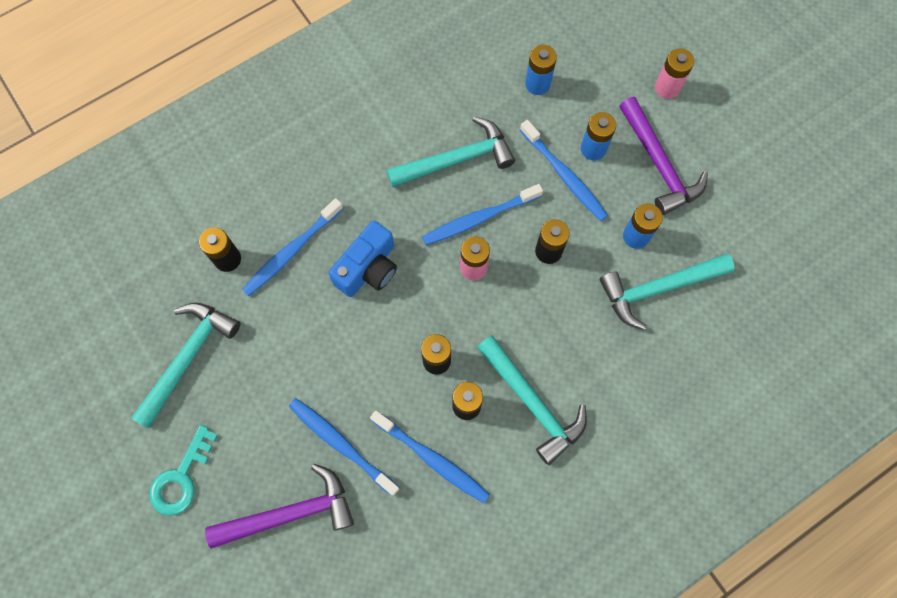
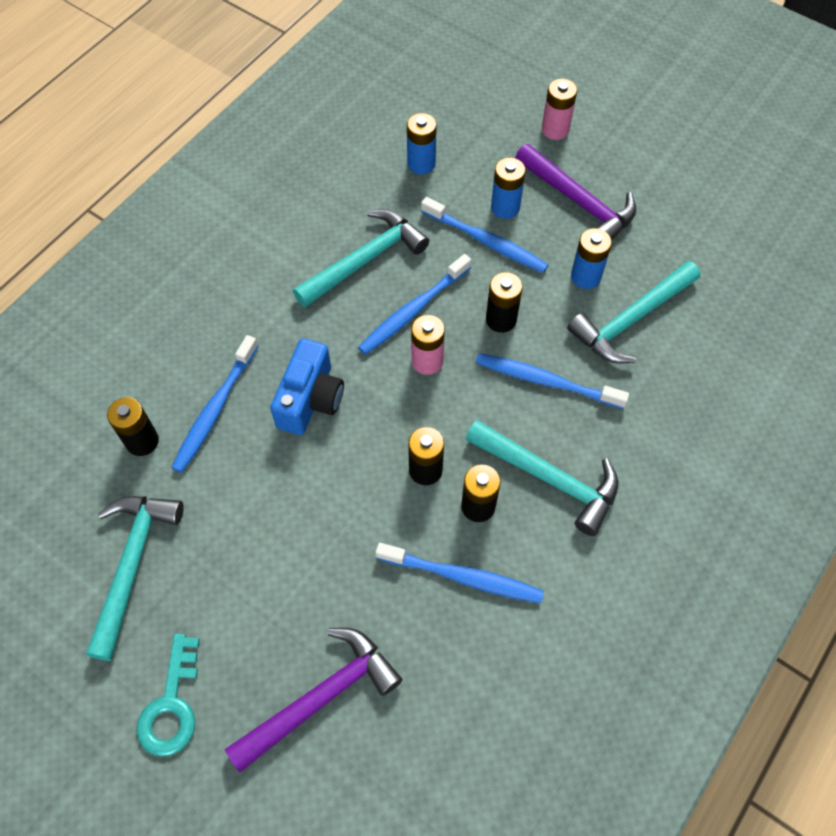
camera: 20 degrees left, 10 degrees down
(341, 444) = (351, 598): blue toothbrush -> blue toothbrush (545, 381)

